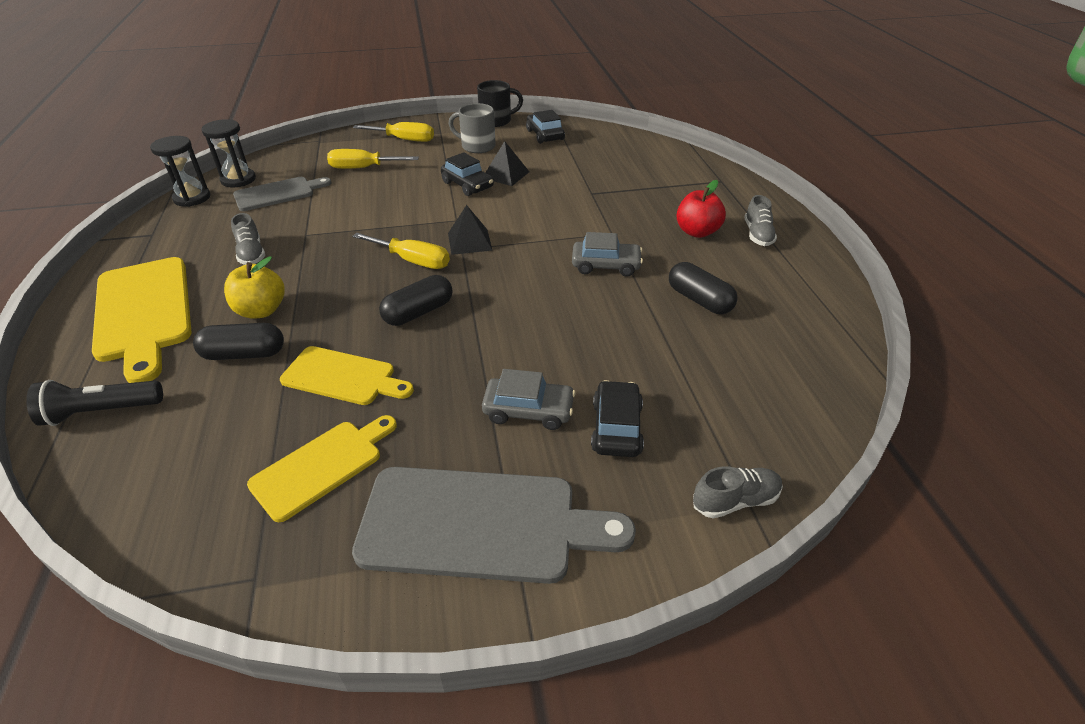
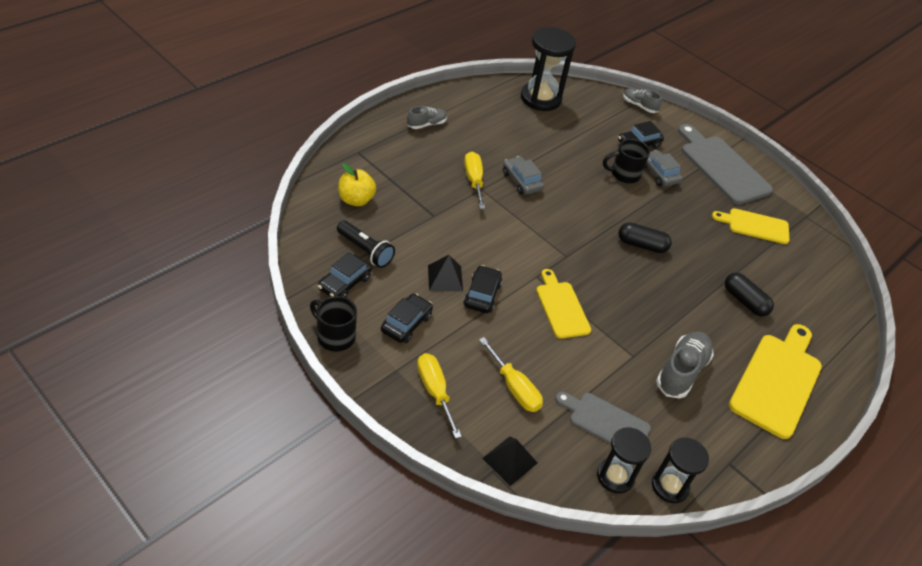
camera: 130 degrees left, 5 degrees up
(101, 411) = (829, 330): black flashlight -> black flashlight (365, 251)
(251, 253) = (681, 372): grey shoe -> grey shoe, size x1.64
(261, 310) = (714, 320): yellow apple -> yellow apple (356, 200)
(343, 377) = (711, 249): yellow cutting board -> yellow cutting board (561, 307)
(413, 261) = (602, 274): yellow screwdriver -> yellow screwdriver (474, 180)
(469, 241) = (555, 256): black pyramid -> black pyramid (509, 460)
(477, 146) = (406, 323): grey mug -> black car
(556, 367) = (624, 174): none -> black mug
(697, 232) = (446, 150): red apple -> none
(699, 300) = (520, 137): black capsule -> none
(795, 362) = (540, 98): none -> black hourglass

